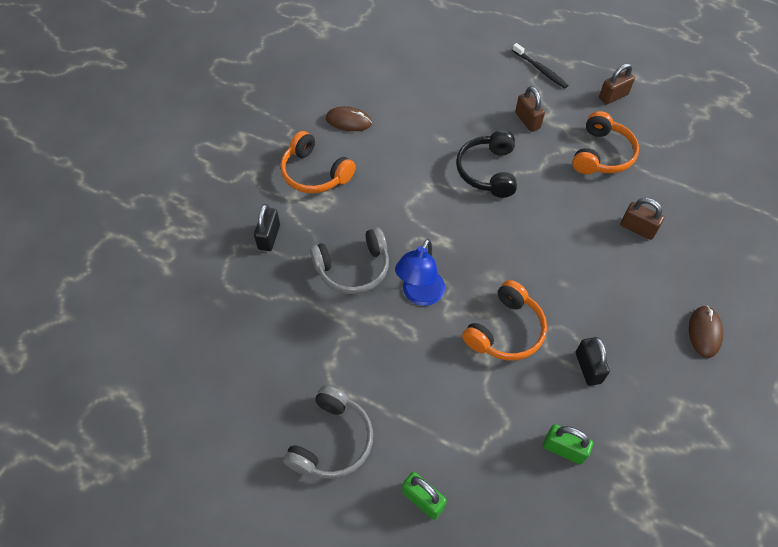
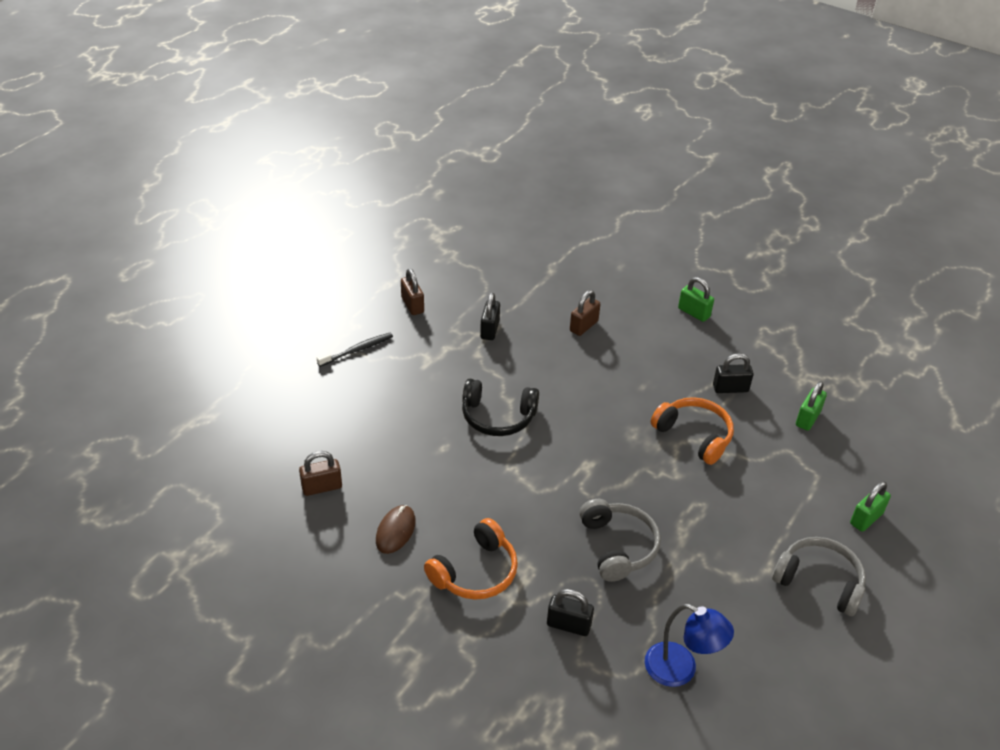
camera: 85 degrees left, 15 degrees down
(419, 295) = (653, 494): blue lamp -> blue lamp (680, 670)
(527, 120) = (431, 374): brown padlock -> brown padlock (322, 487)
(601, 154) = (489, 330): orange headphones -> black padlock
(704, 332) = (694, 313): brown mouse -> green padlock

